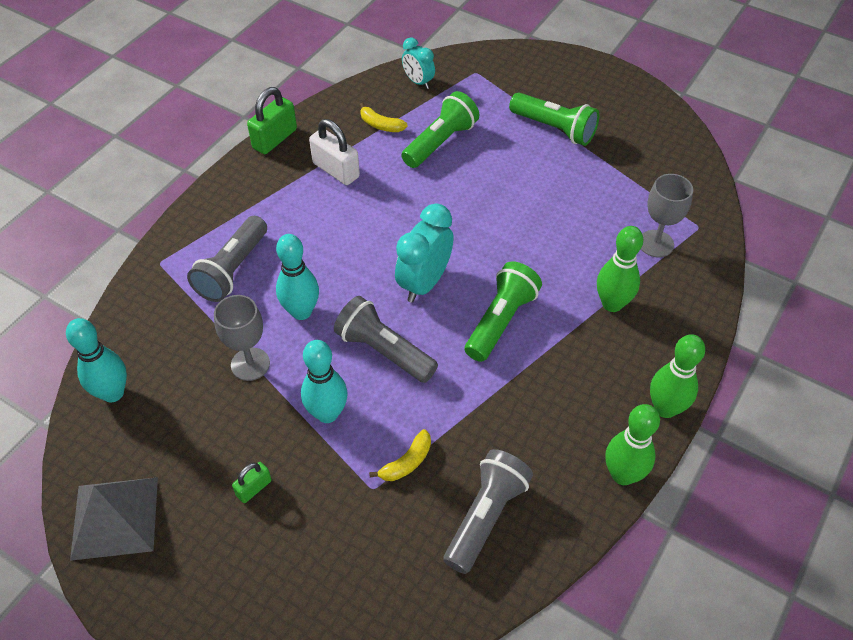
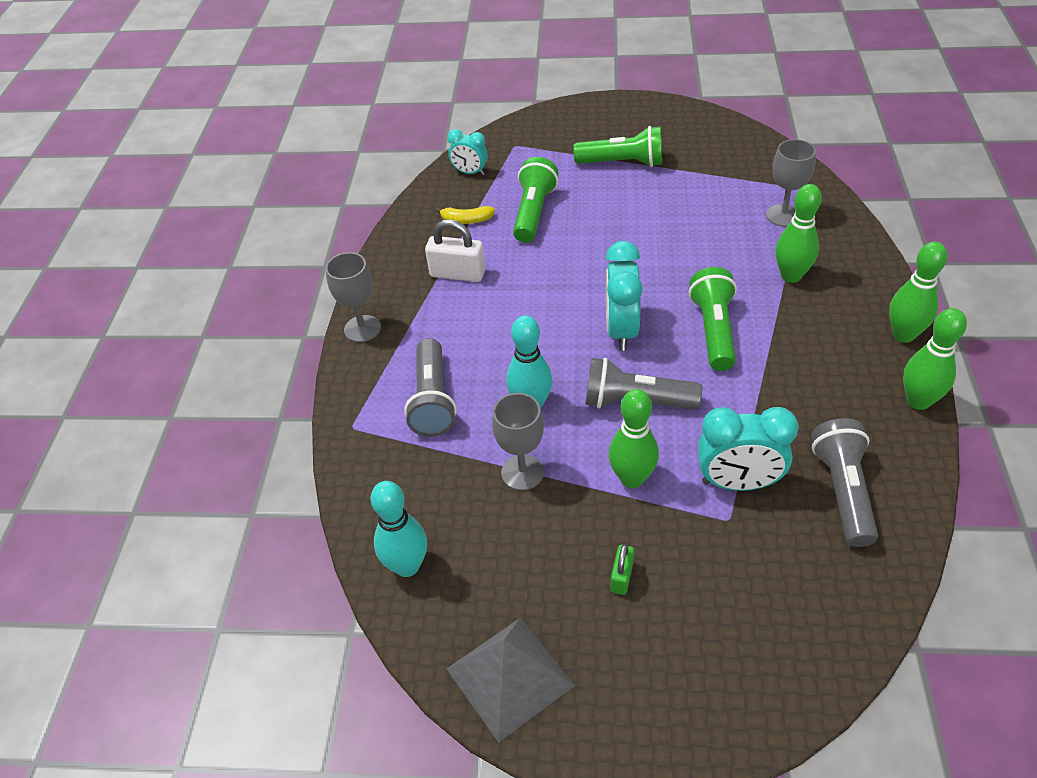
camera: 25 degrees left, 5 degrees down
(228, 184) = (362, 329): none -> grey goblet
(275, 139) = (375, 272): green padlock -> none
(327, 413) = (632, 478): turquoise bowling pin -> green bowling pin
(406, 462) = (738, 482): yellow banana -> turquoise clock

